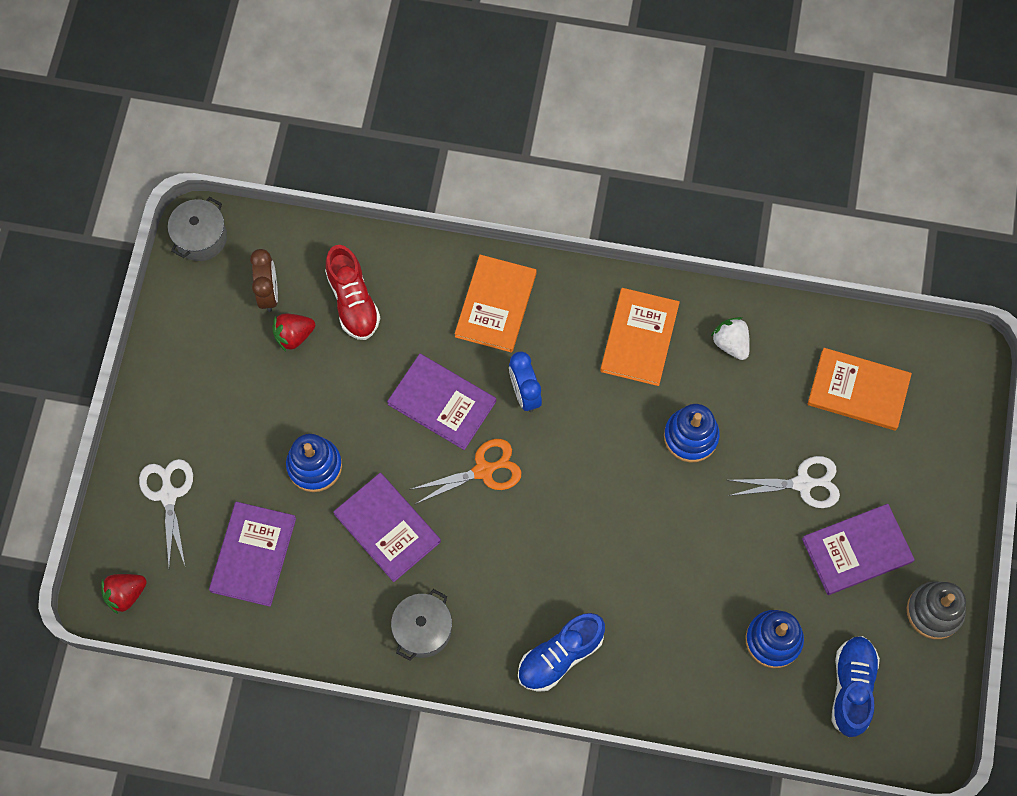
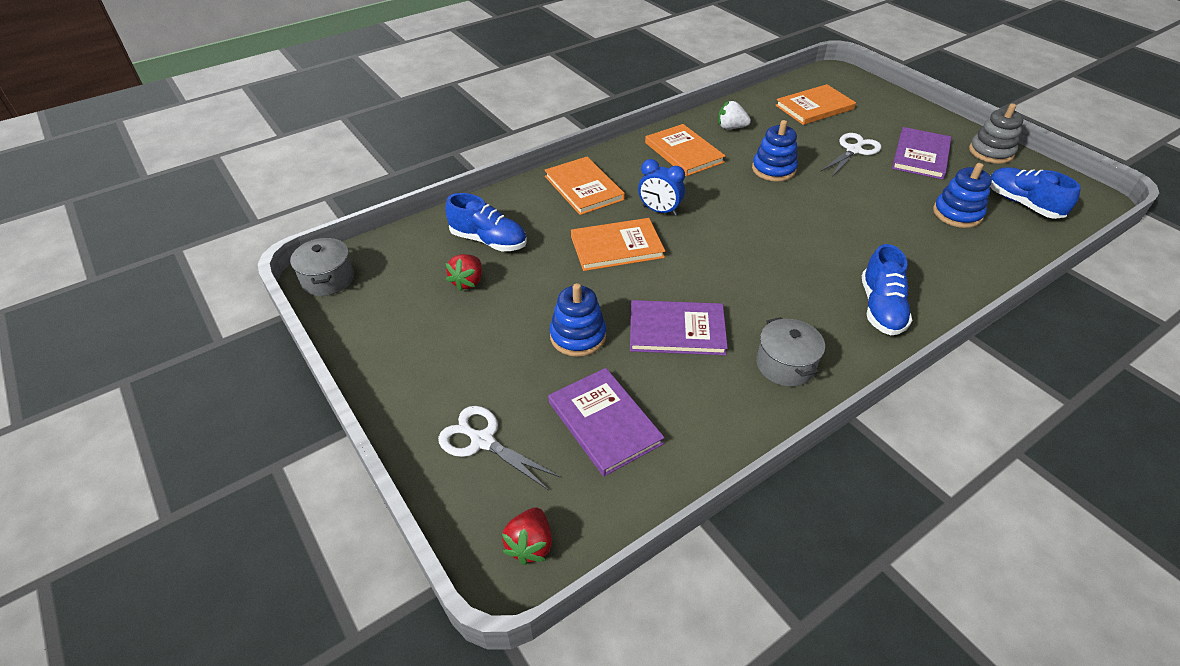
camera: 45 degrees left, 25 degrees down
(268, 293) = (420, 274): brown clock -> none
(353, 301) = (488, 241): red shoe -> blue shoe
(442, 403) = (617, 247): purple book -> orange book
(484, 470) = (691, 258): orange scissors -> none

